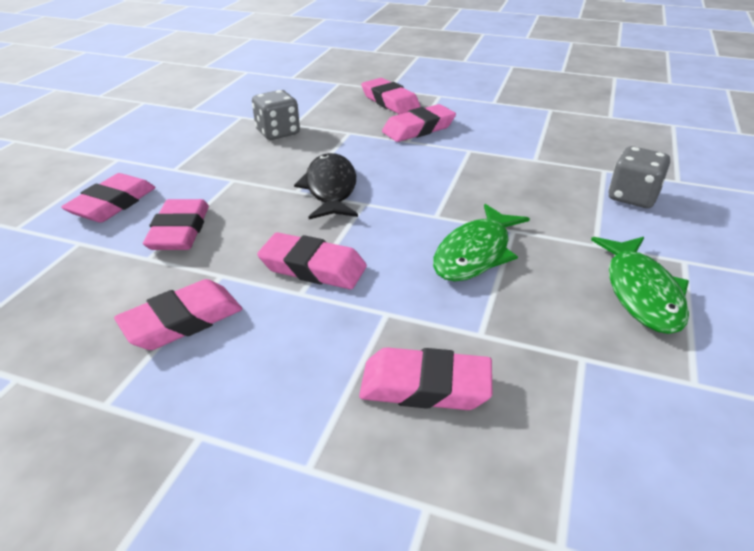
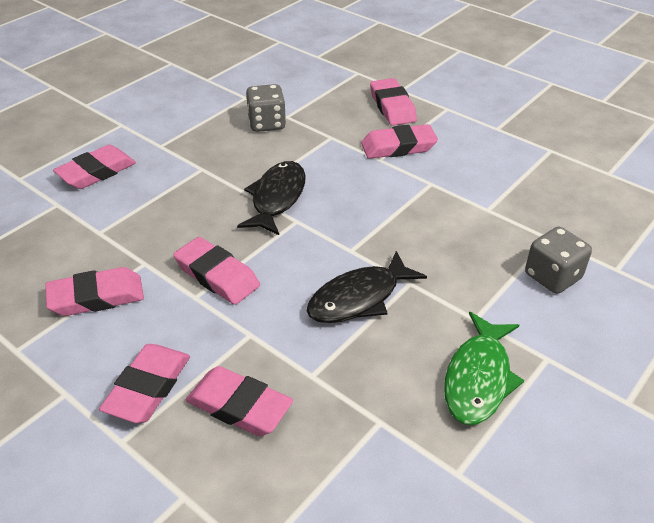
camera: 20 degrees right, 5 degrees up
(180, 231) = (134, 212): pink eraser -> pink eraser (148, 387)
(475, 253) = (359, 298): green fish -> black fish

